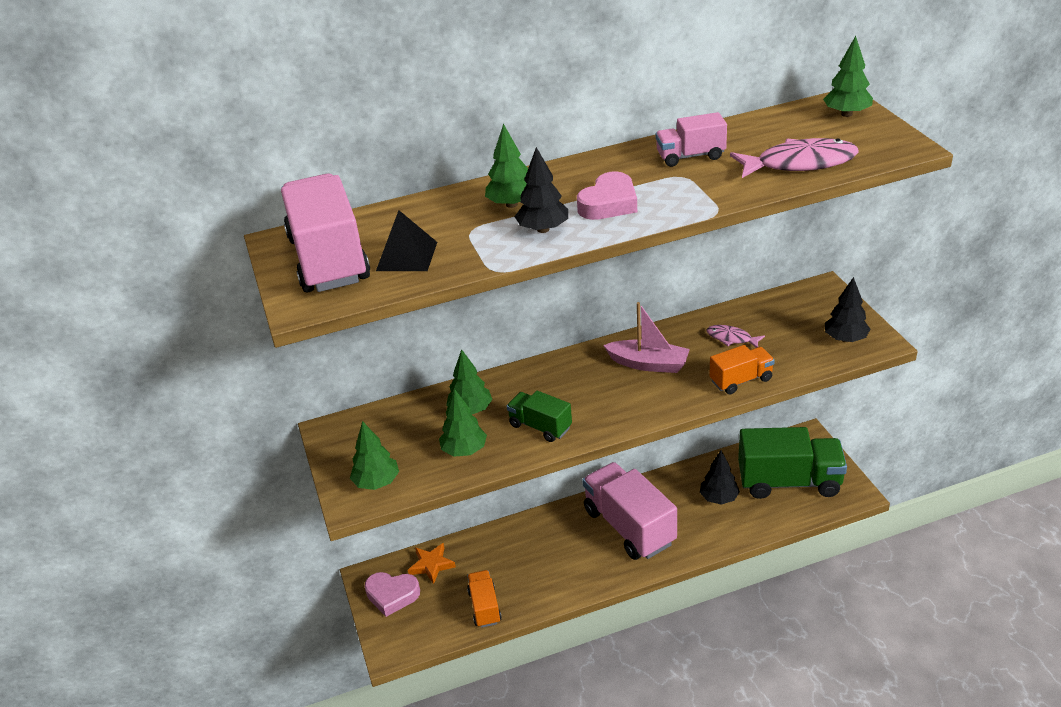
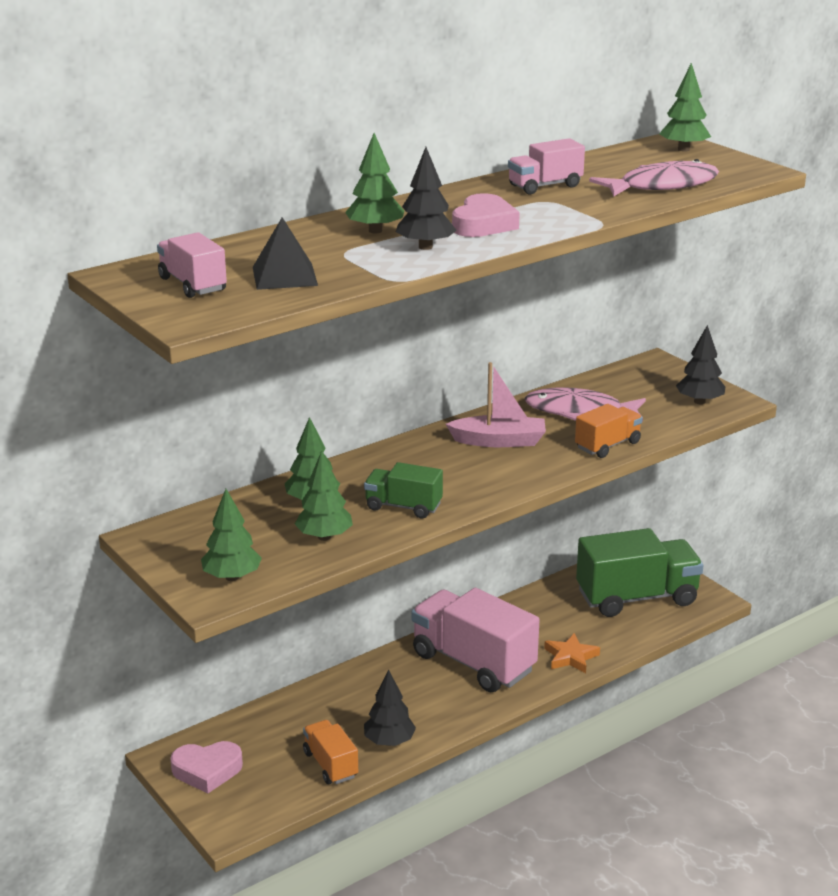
camera: 20 degrees left, 10 degrees down
(329, 259) = (192, 284): pink truck -> pink truck, size x0.52
(431, 565) = (245, 733): orange star -> orange star (570, 657)
(718, 498) = (565, 622): black tree -> black tree (389, 741)
(731, 338) = (579, 411): pink fish -> pink fish, size x1.84

